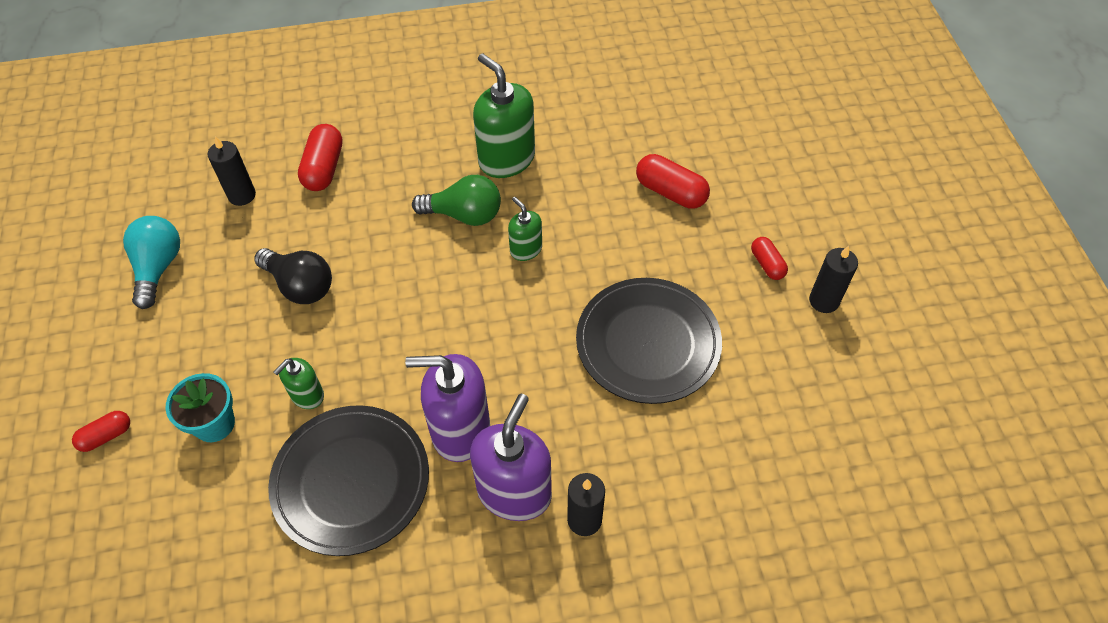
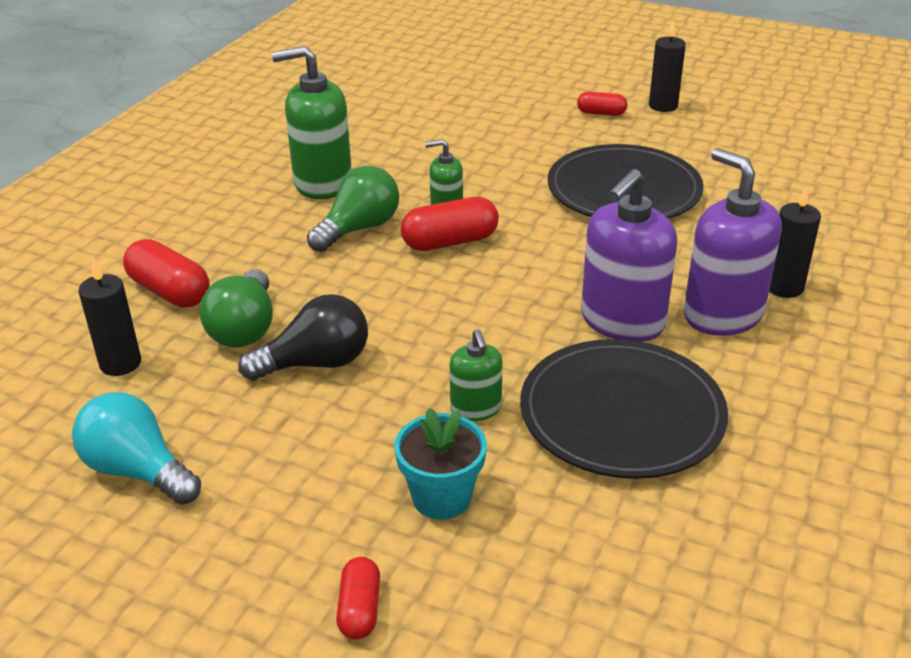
camera: 55 degrees left, 20 degrees down
(312, 229) = (245, 328): none -> green light bulb
(670, 192) = (473, 123): red capsule -> red capsule (450, 242)

